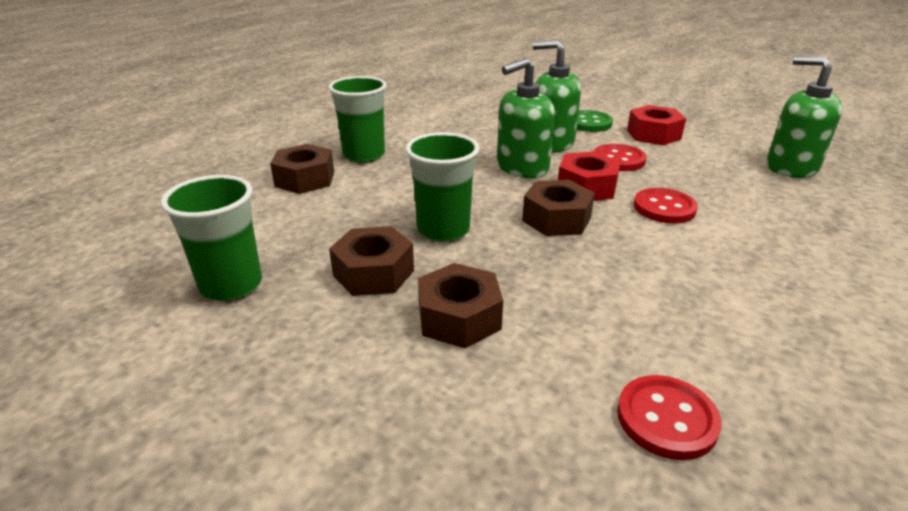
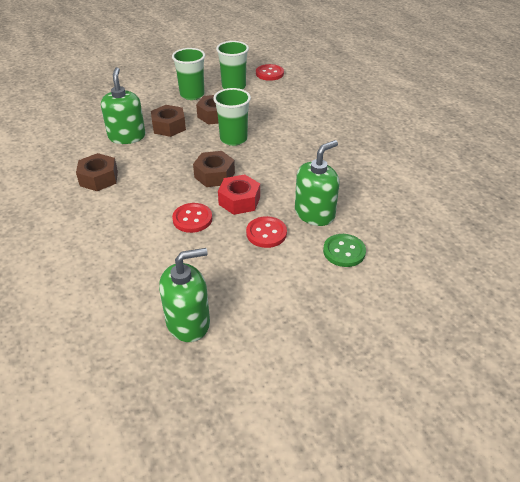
camera: 115 degrees right, 10 degrees up
(305, 179) = (318, 112): brown nut -> brown nut (99, 178)
(364, 155) = (340, 134): green cup -> green cup (192, 95)
(522, 167) = (284, 186): green soap dispenser -> green soap dispenser (127, 136)
(653, 134) = (298, 278): red nut -> none
(666, 419) = (83, 149): red button -> red button (269, 73)

